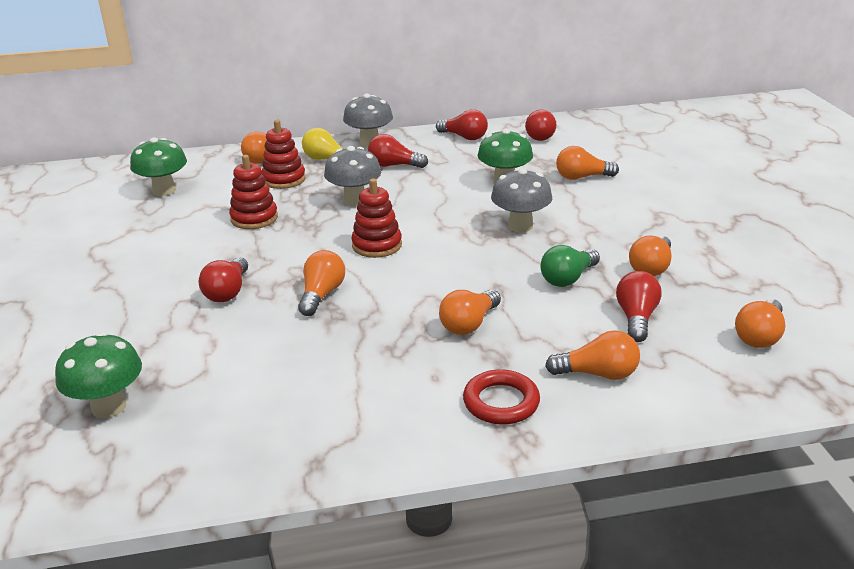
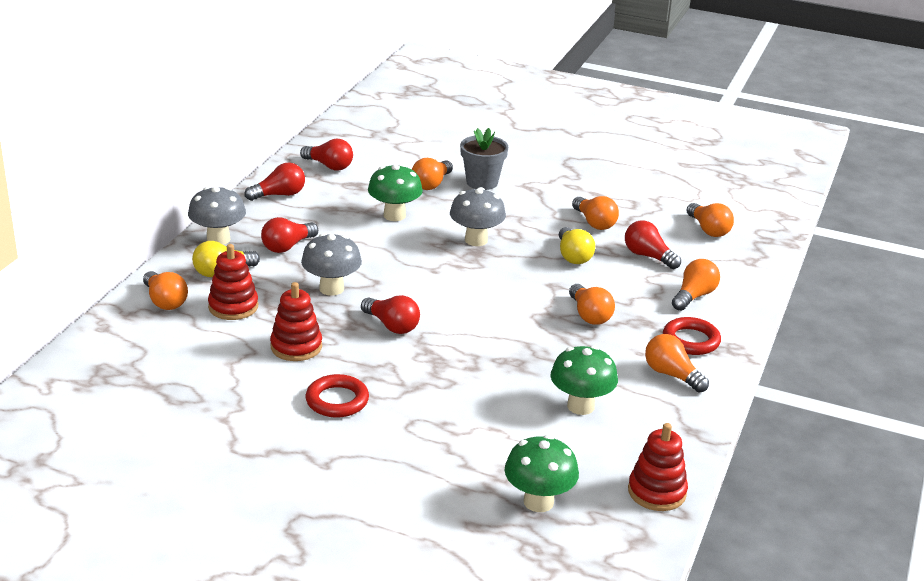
camera: 60 degrees left, 0 degrees up
(164, 191) = (157, 377): green mushroom -> green mushroom (580, 406)
(193, 259) = (337, 400): none -> red ring
(228, 292) = (420, 399): red light bulb -> red light bulb (392, 325)
(321, 295) = (478, 358): orange light bulb -> orange light bulb (672, 375)
(377, 245) = (427, 307): red stacking toy -> red stacking toy (657, 492)
(568, 278) = (573, 256): green light bulb -> yellow light bulb
(625, 194) = (482, 182): none -> grey flower pot

